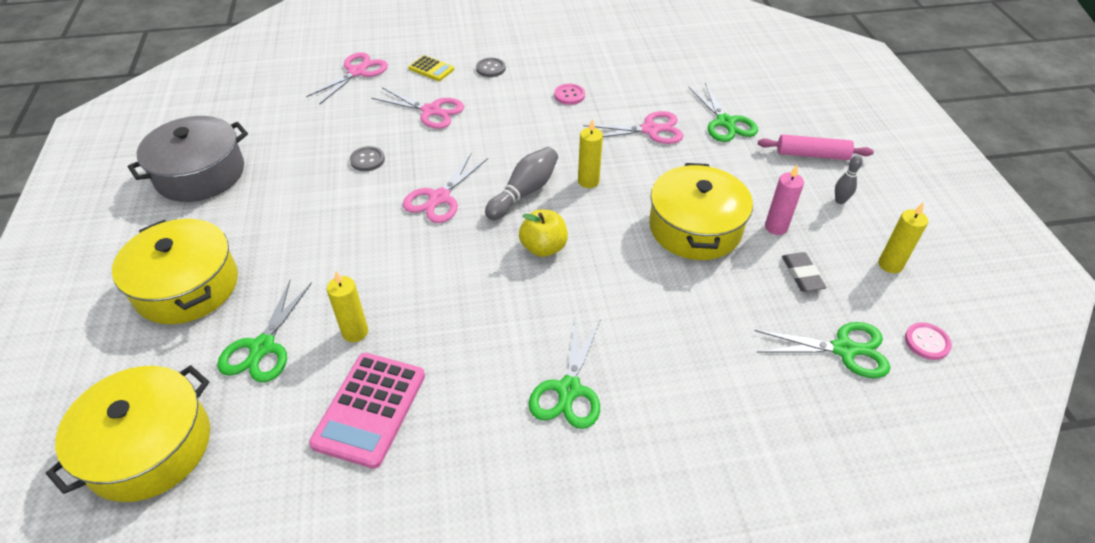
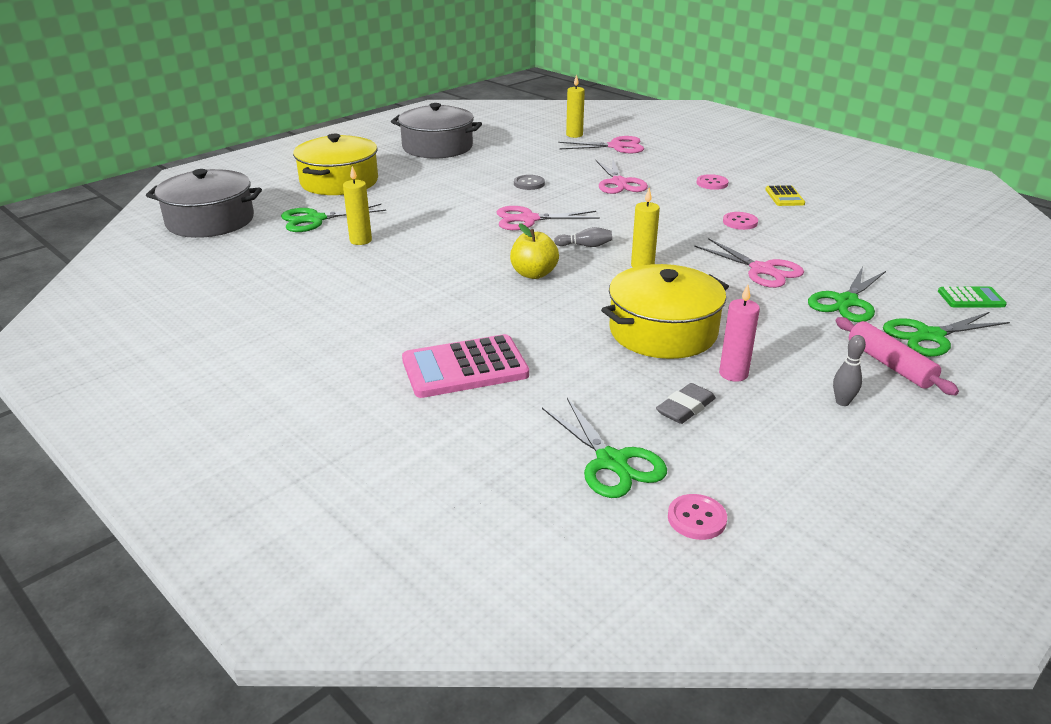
camera: 55 degrees right, 15 degrees down
(149, 447) = (210, 221): yellow pot -> grey pot
(370, 409) = (300, 269): pink calculator -> pink calculator (465, 368)
(431, 69) = (668, 165): yellow calculator -> yellow calculator (784, 197)
(490, 68) = (712, 183): grey button -> pink button
(524, 192) = (585, 246): grey bowling pin -> grey bowling pin, size x0.56
(569, 389) = (395, 333): green scissors -> green scissors (930, 336)
(762, 74) = (971, 298): none -> green calculator
(890, 265) = (788, 462): yellow candle -> yellow candle (574, 135)

